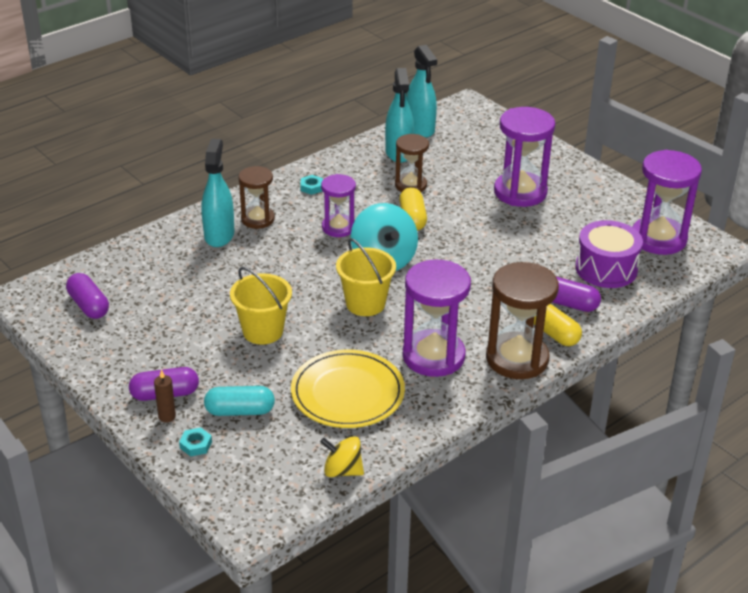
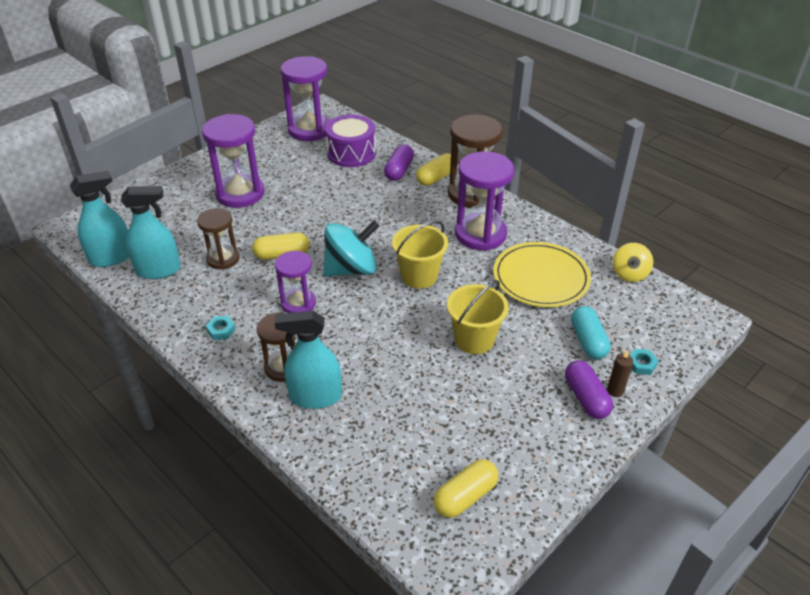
camera: 95 degrees left, 5 degrees up
(88, 306) = (465, 496): purple capsule -> yellow capsule

